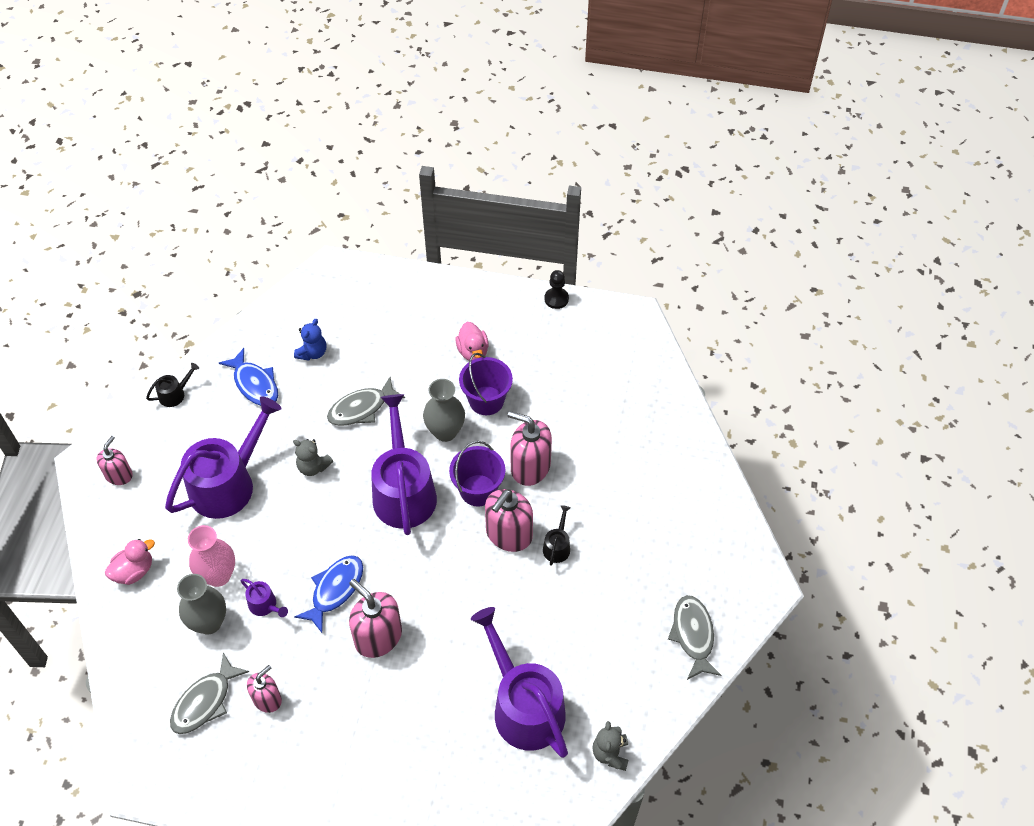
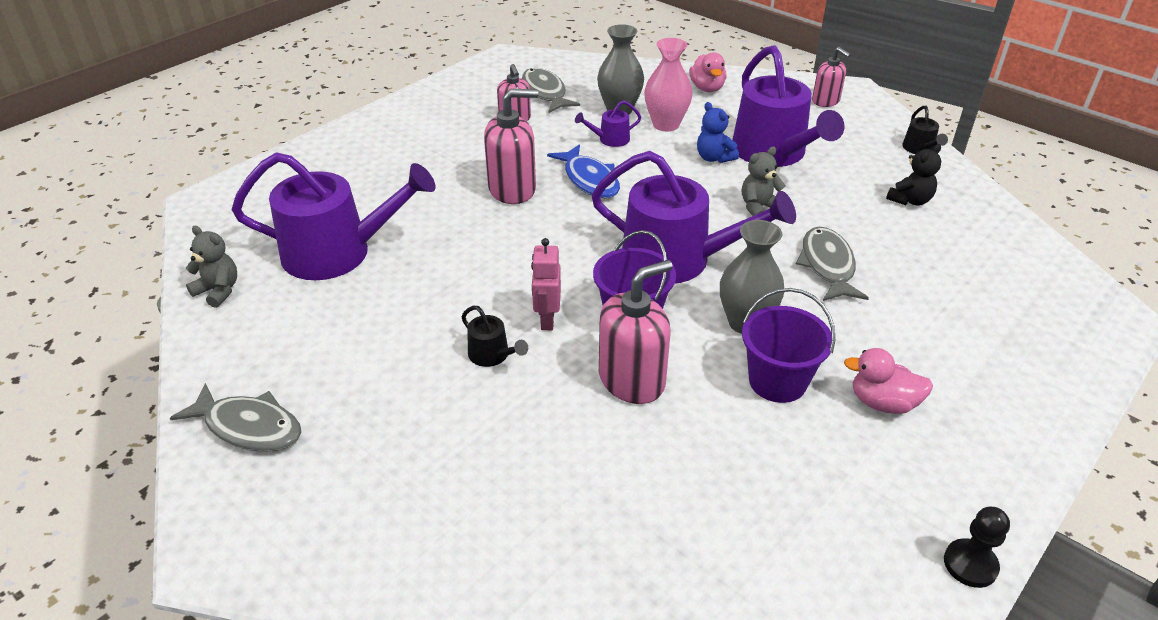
camera: 120 degrees right, 15 degrees down
(255, 384) = (910, 200): blue fish -> black teddy bear
(312, 353) = (945, 254): blue teddy bear -> blue teddy bear (714, 158)
(508, 534) = (547, 320): pink soap dispenser -> pink robot

